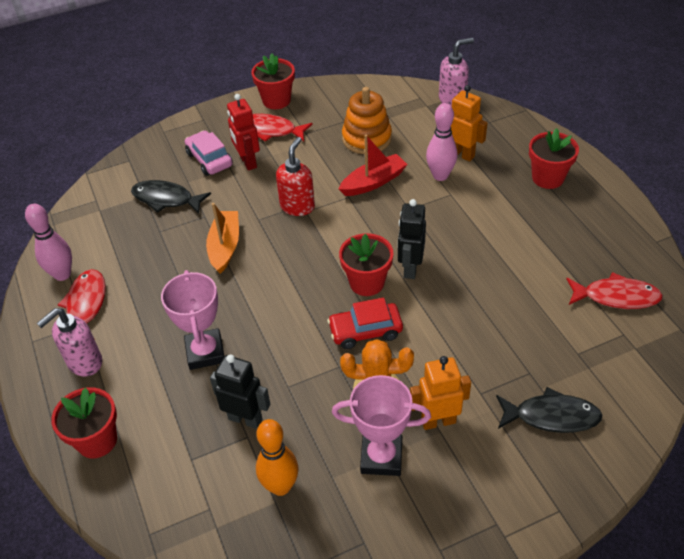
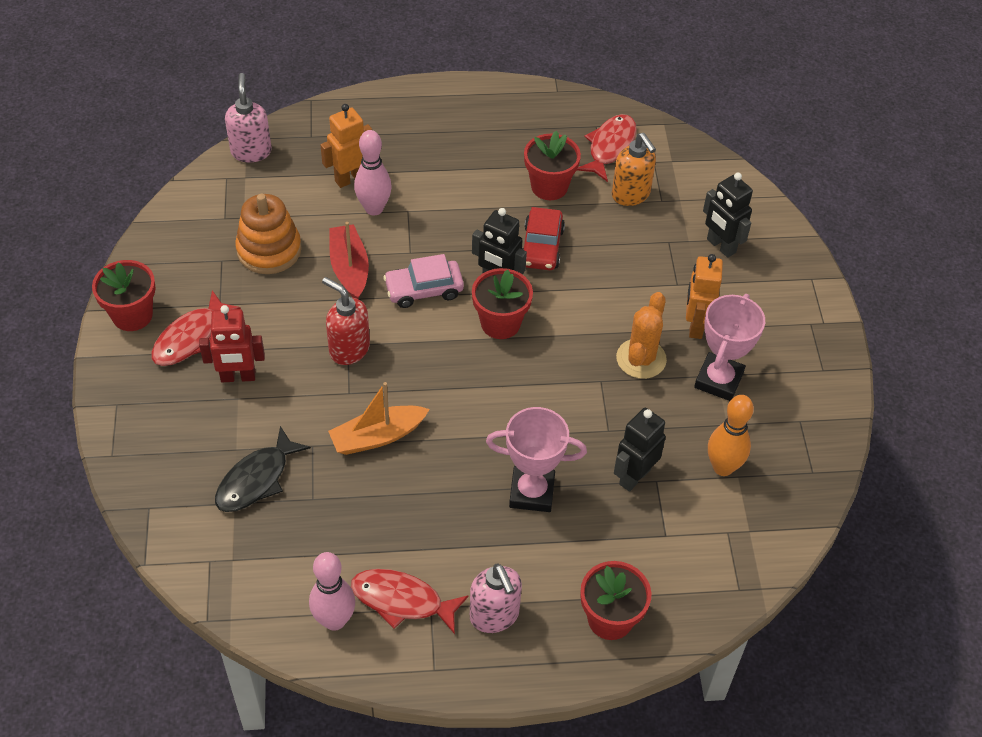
camera: 75 degrees left, 5 degrees up
(209, 159) = (207, 416): pink car -> pink car (424, 290)
(225, 246) = (377, 436): orange boat -> orange boat turned 45 degrees counterclockwise
(365, 331) = (565, 345): red car -> red car (541, 247)
(548, 178) = (429, 127): red flower pot -> red flower pot (549, 186)
(551, 416) = (720, 246): black fish -> black robot
(568, 328) = (631, 195): none -> orange soap dispenser

